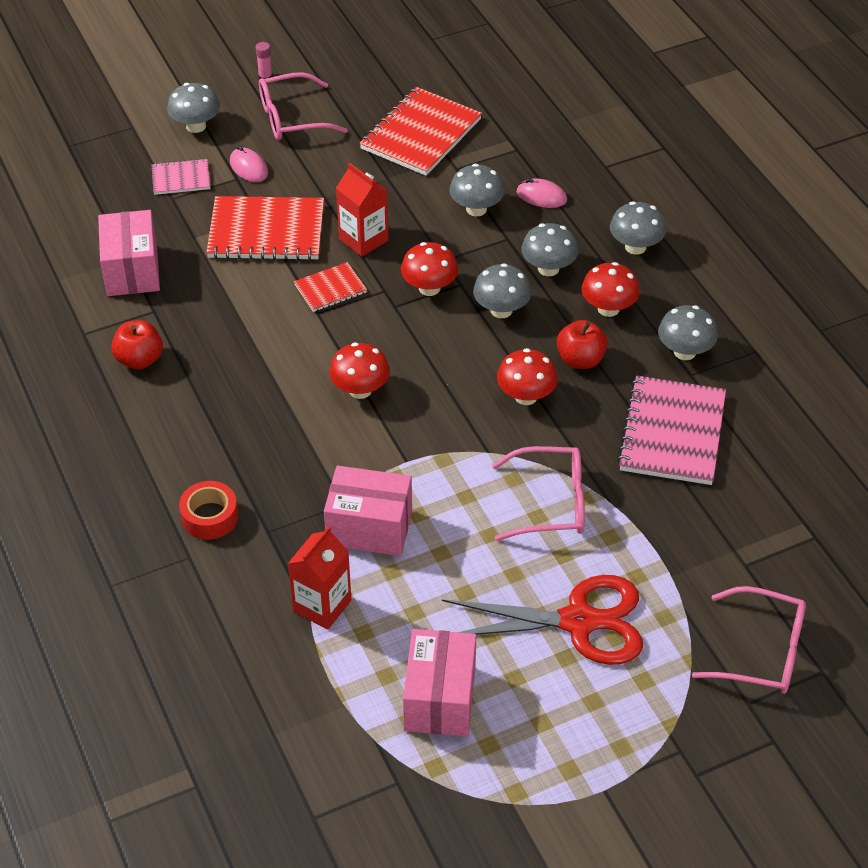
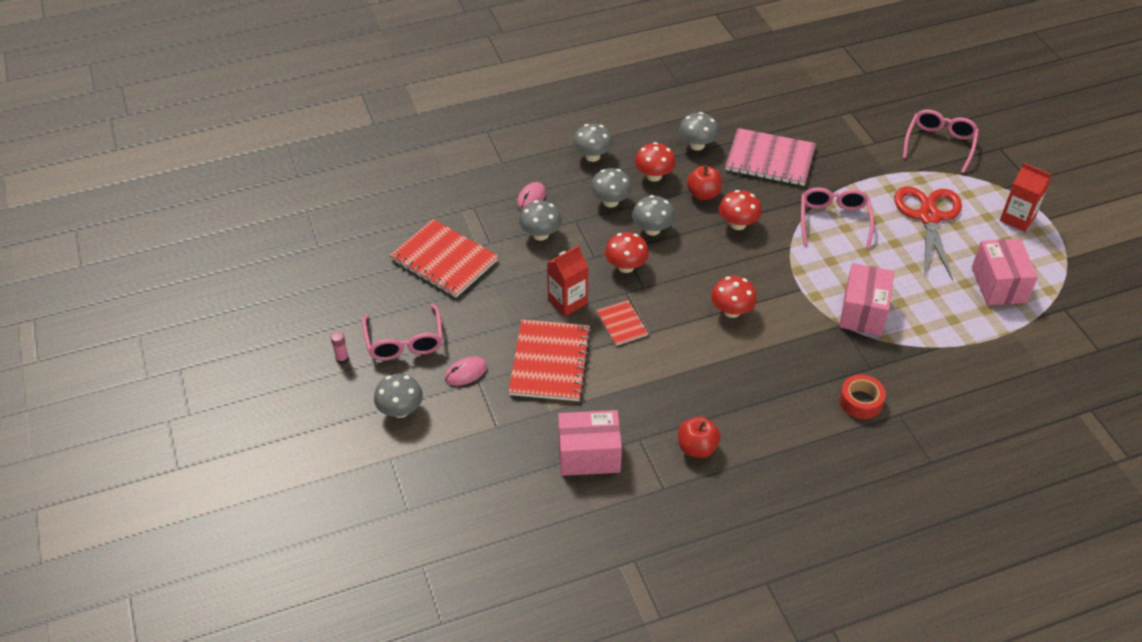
camera: 85 degrees left, 0 degrees up
(181, 178) = (472, 421): pink notebook -> none
(322, 606) = (934, 340): red carton -> red carton (1017, 219)
(440, 699) = (998, 285): pink box -> pink box turned 75 degrees clockwise

